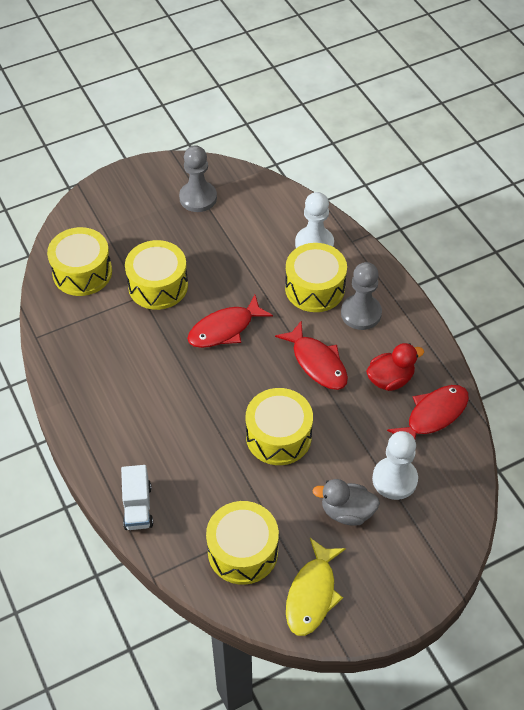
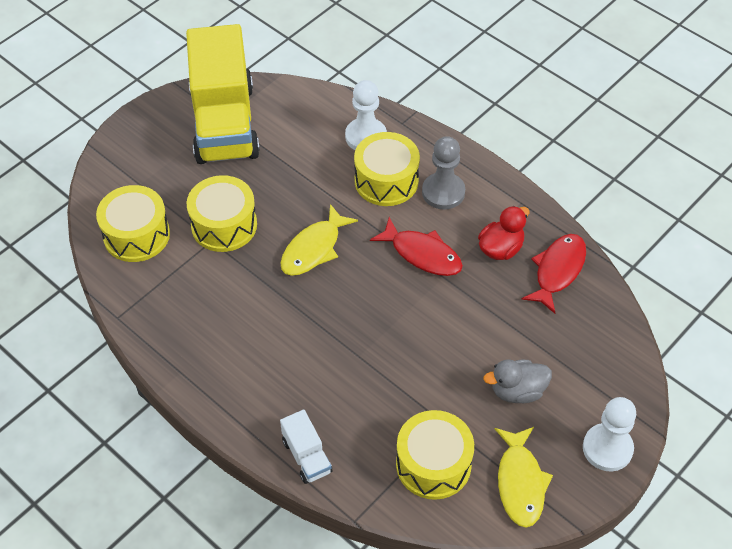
camera: 20 degrees left, 0 degrees up
(198, 198) = (225, 123): grey pawn -> yellow truck
(225, 329) = (314, 249): red fish -> yellow fish
(278, 436) = (417, 339): yellow drum -> none
(394, 479) = (549, 344): white pawn -> white pawn (607, 448)

